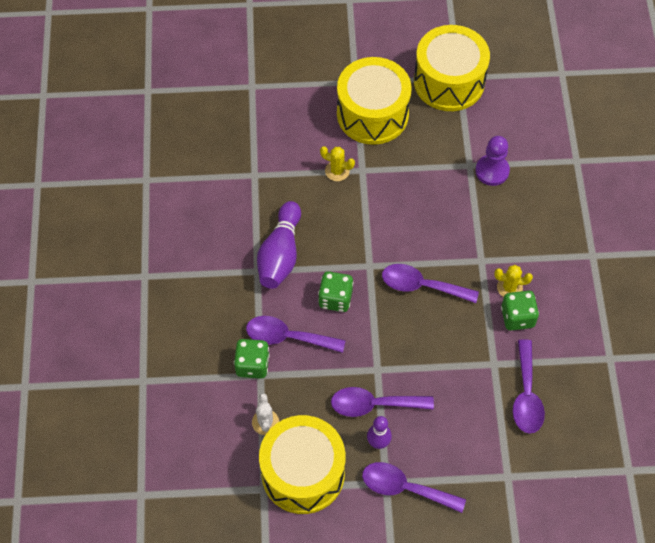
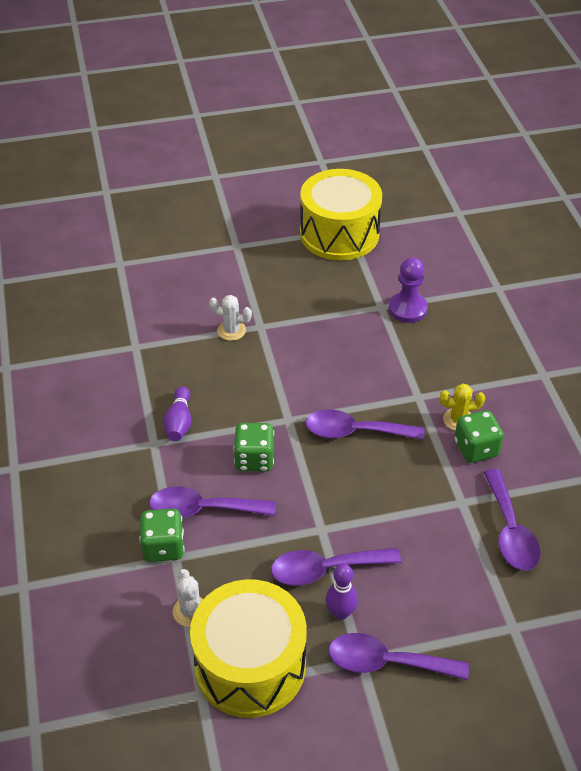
camera: 10 degrees left, 15 degrees down
(280, 254) = (179, 422): purple bowling pin -> purple bowling pin, size x0.59
(337, 171) = (231, 330): yellow cactus -> white cactus
(372, 114) = (261, 272): yellow drum -> none

